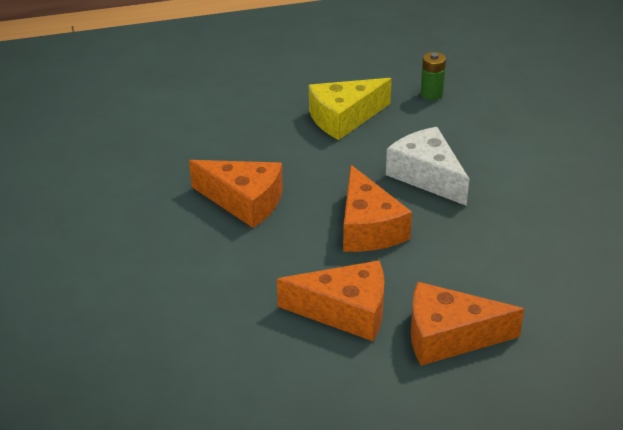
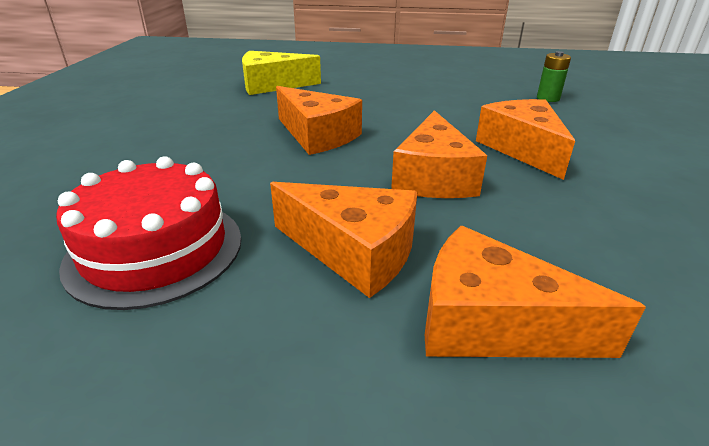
camera: 20 degrees right, 5 degrees down
(209, 348) = (155, 250): none -> red cake
(344, 118) = (453, 100): yellow cheese -> yellow cheese (272, 85)
(427, 176) = (522, 149): white cheese -> orange cheese

